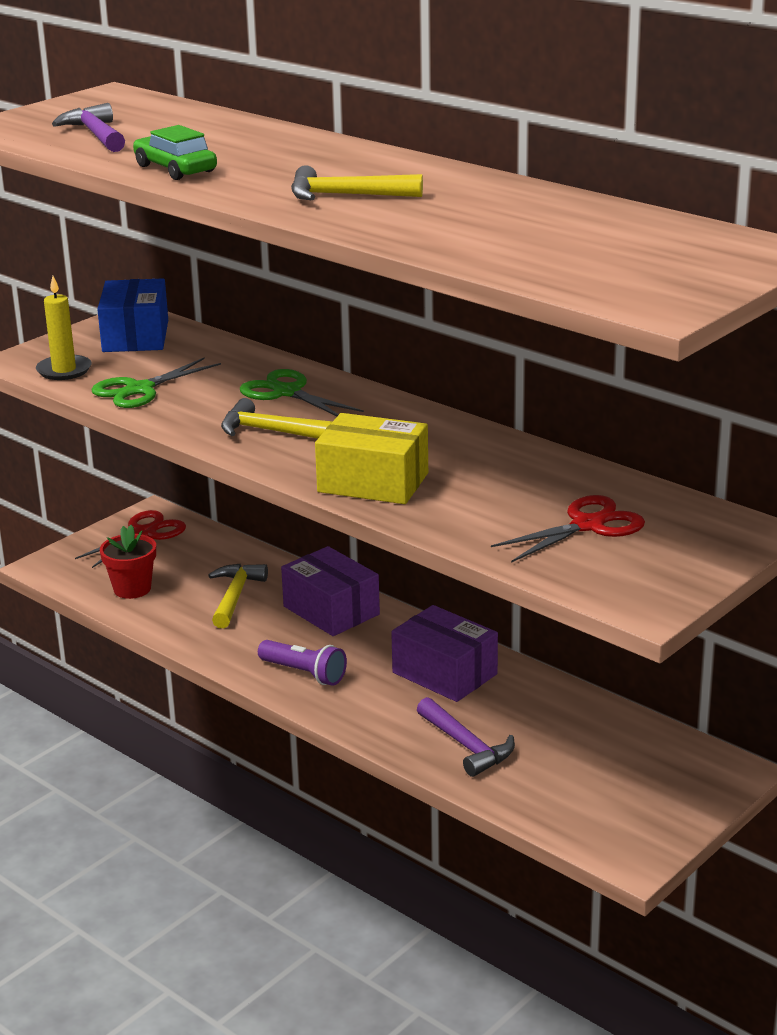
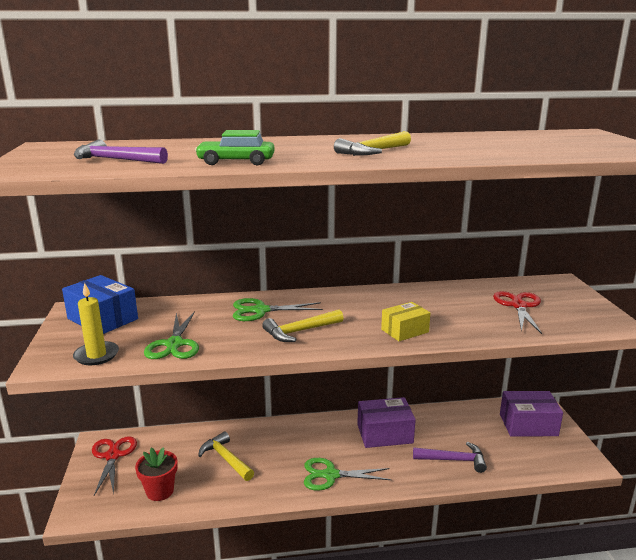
camera: 50 degrees left, 5 degrees down
(304, 673) = (330, 475): purple flashlight -> green scissors
(331, 610) = (285, 436): purple box -> purple box (528, 425)
(373, 482) = (404, 331): yellow box -> yellow box, size x0.64

